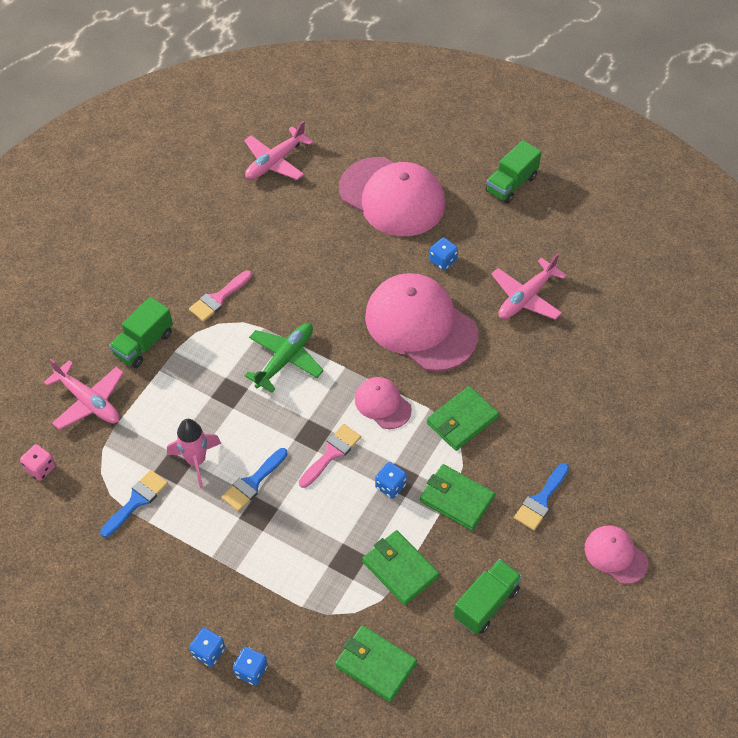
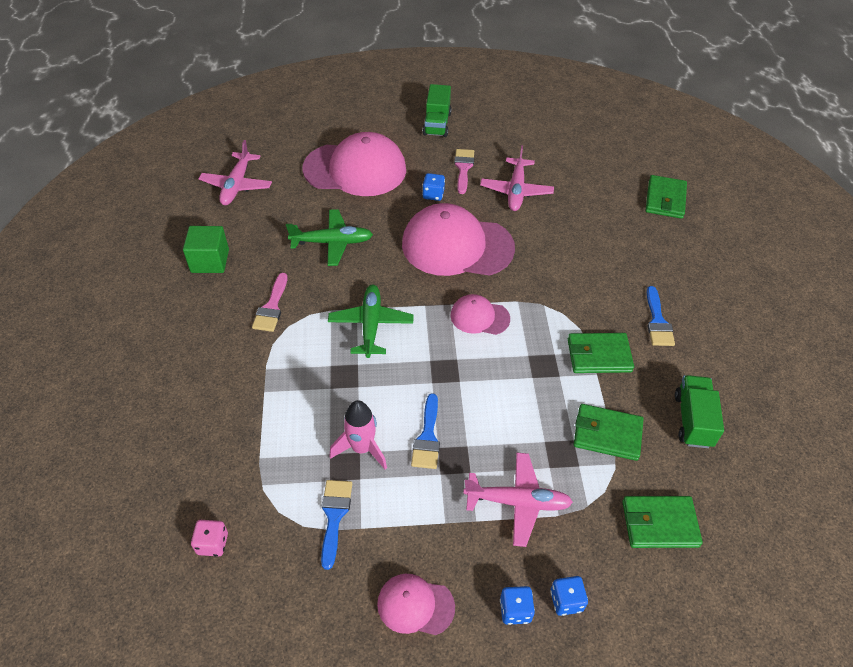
camera: 35 degrees left, 5 degrees down
(89, 401) = (216, 454): pink plane -> pink plane (518, 502)
(143, 344) = (231, 377): green truck -> none
(200, 228) = (210, 261): none -> green cube
(314, 263) = (332, 242): none -> green plane
(331, 453) = (472, 376): pink brush -> pink brush (463, 168)
(390, 486) = (541, 374): blue dice -> none
(462, 420) = (549, 296): green wallet -> green wallet (665, 199)
(615, 555) = (742, 330): pink cap -> pink cap (415, 605)

